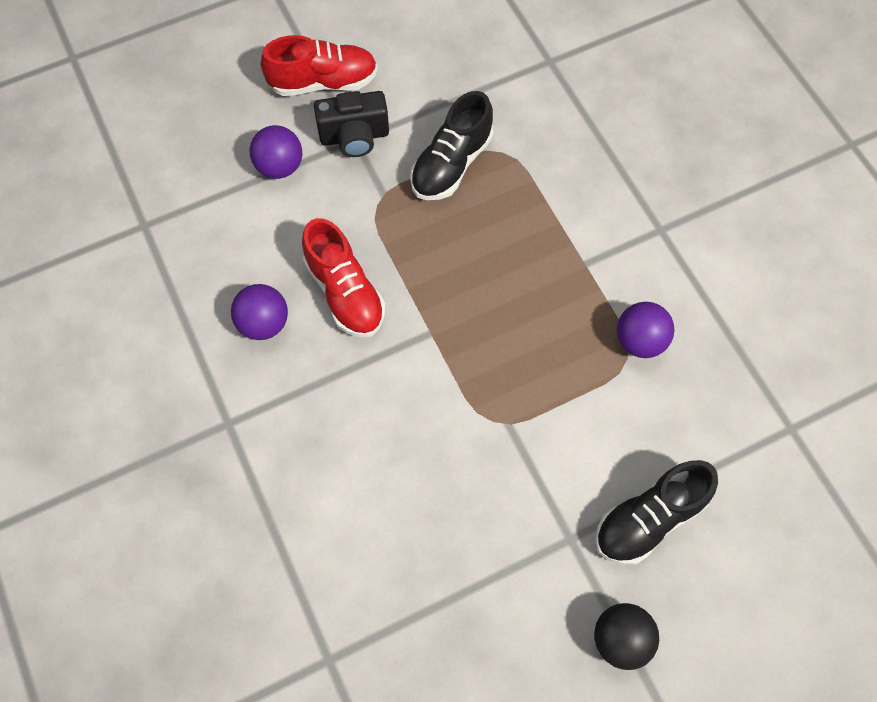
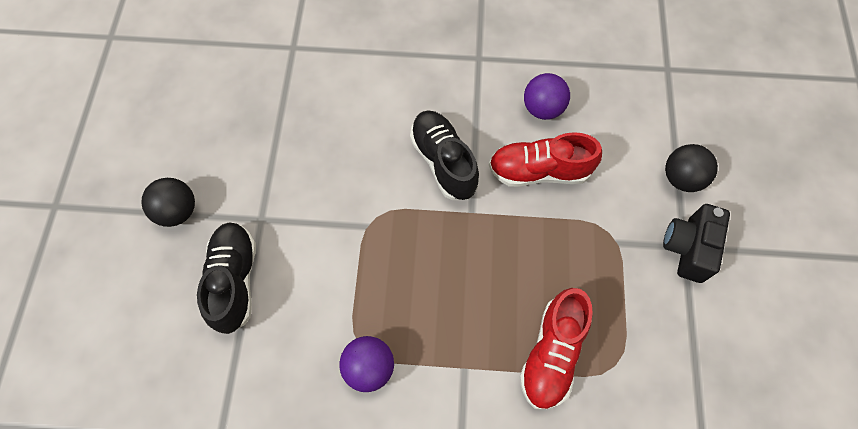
camera: 120 degrees right, 0 degrees up
(280, 166) = (681, 178): purple ball -> black ball
(323, 82) = (761, 252): red shoe -> red shoe (552, 354)
(451, 164) = (622, 313): black shoe -> black shoe (443, 162)

